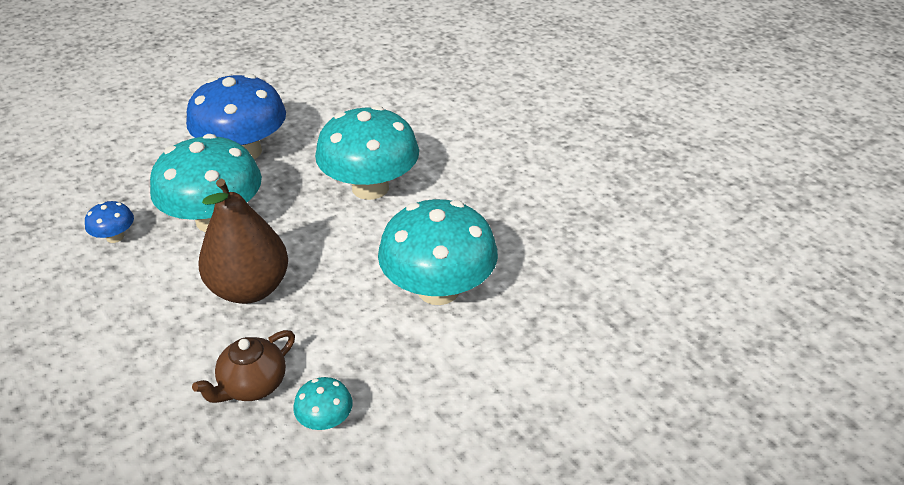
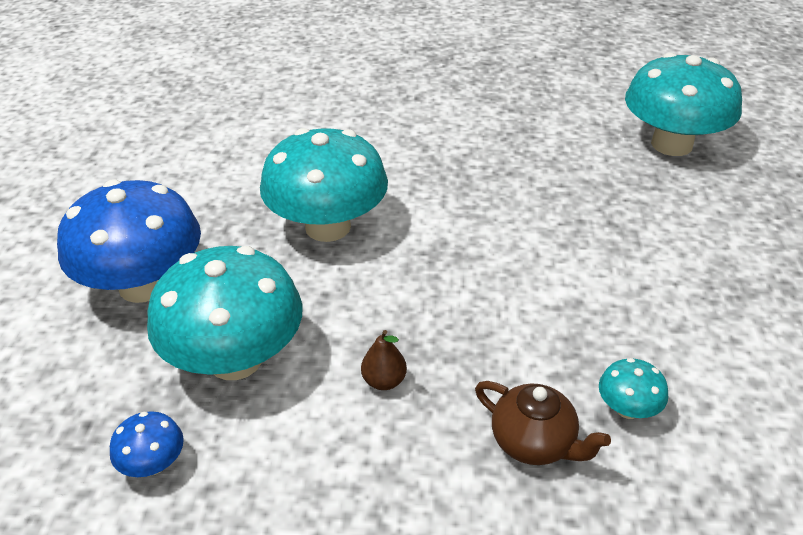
camera: 50 degrees left, 0 degrees up
(250, 288) = (384, 381): brown pear -> brown pear, size x0.41
(252, 385) = (534, 442): brown teapot -> brown teapot turned 45 degrees counterclockwise
(438, 289) = (521, 255): turquoise mushroom -> turquoise mushroom (671, 144)

